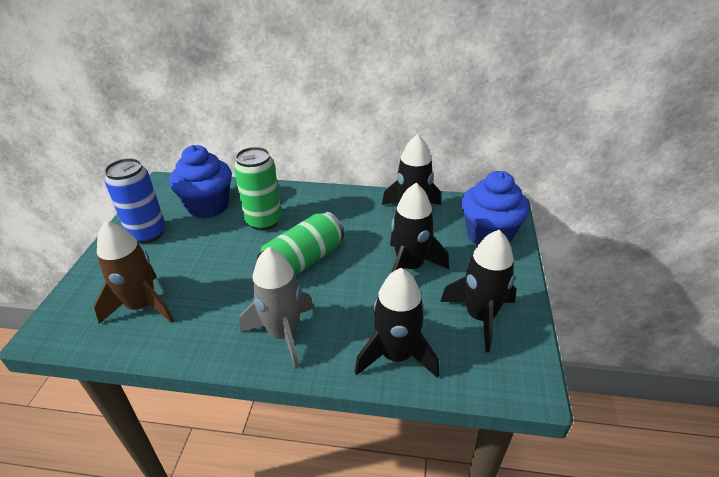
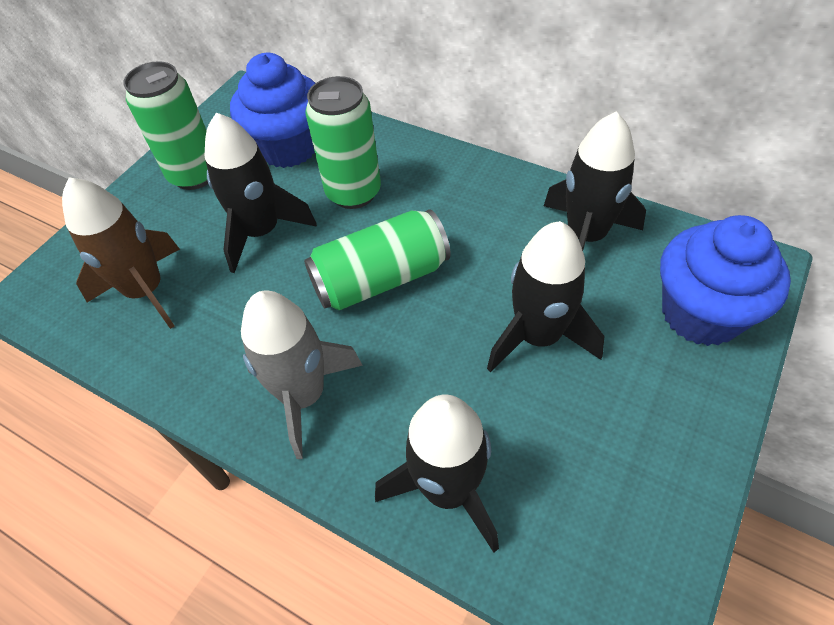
camera: 25 degrees right, 15 degrees up
(147, 233) = (195, 174): blue can -> green can
(480, 317) = (613, 466): black rocket -> black rocket (261, 232)

